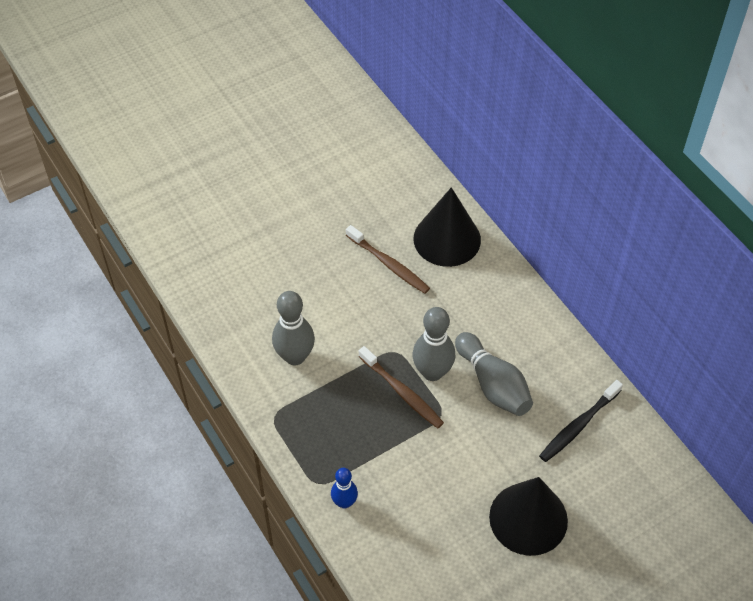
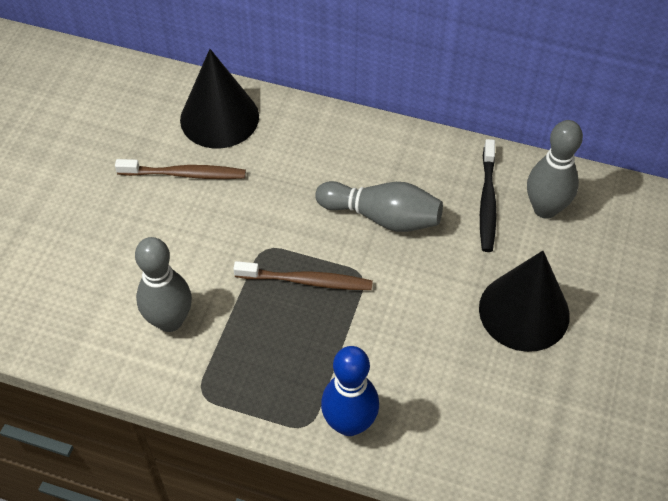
camera: 40 degrees left, 0 degrees up
(344, 502) = (349, 423): blue bowling pin -> blue bowling pin, size x1.68
(432, 372) = (318, 243): grey bowling pin -> grey bowling pin (545, 209)

